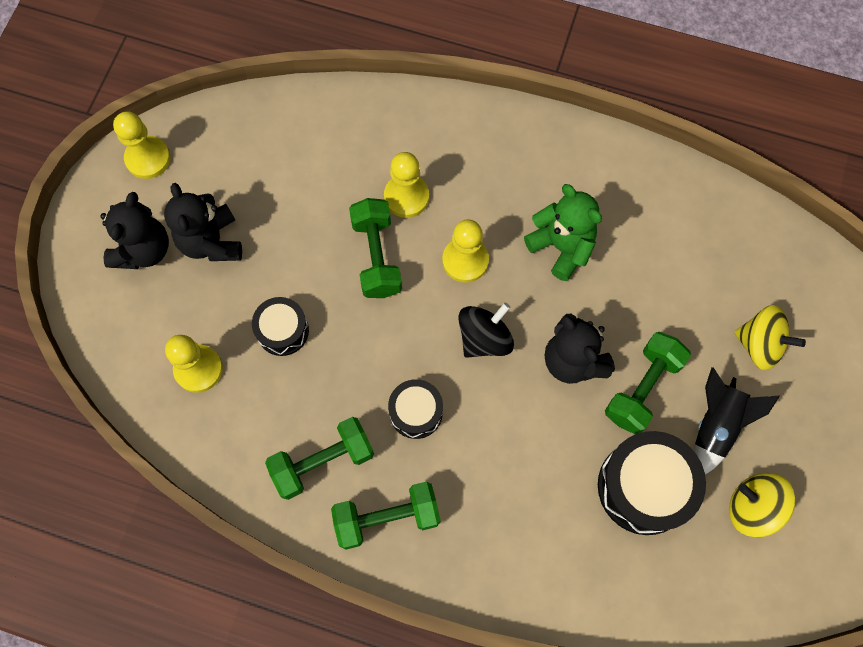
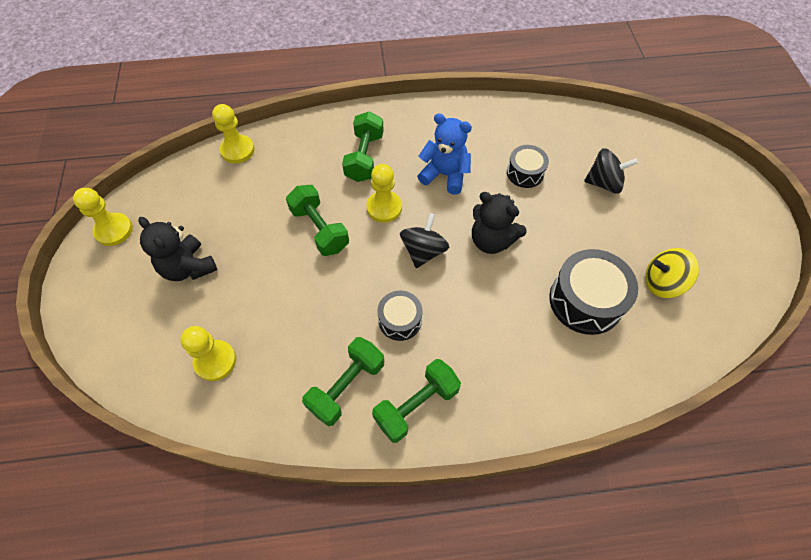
camera: 25 degrees left, 10 degrees down
(143, 250) = (135, 294): black teddy bear -> none
(282, 331) = (271, 306): black drum -> black drum (525, 173)
(406, 197) = (322, 184): yellow pawn -> yellow pawn (237, 150)
(561, 247) = (445, 175): green teddy bear -> blue teddy bear
(642, 388) = (547, 239): green dumbbell -> green dumbbell (364, 157)
(715, 425) = (607, 242): black rocket -> none
(759, 345) = (604, 183): yellow spinning top -> black spinning top

